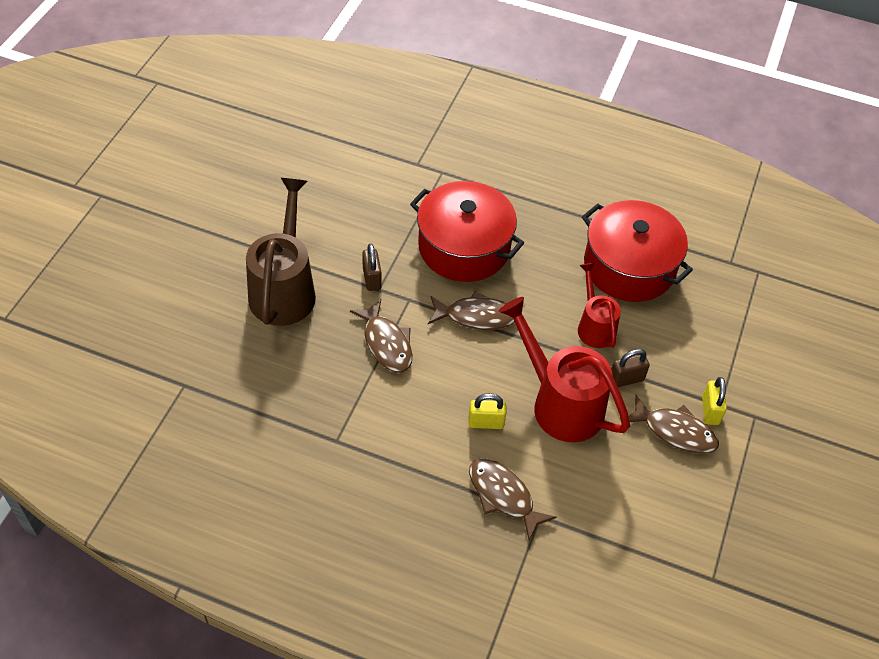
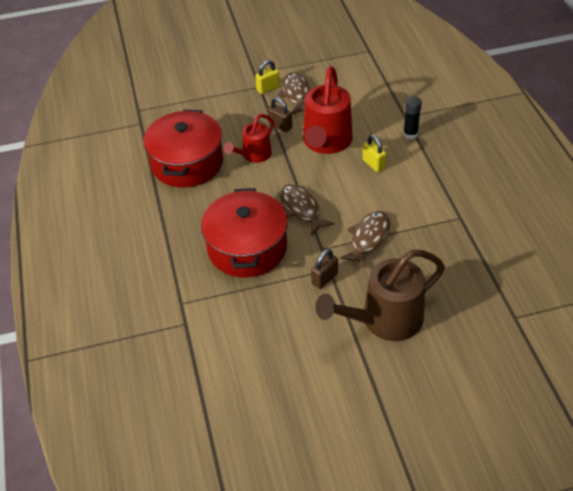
camera: 120 degrees left, 5 degrees down
(503, 496) = (410, 134): brown fish -> black glue stick

